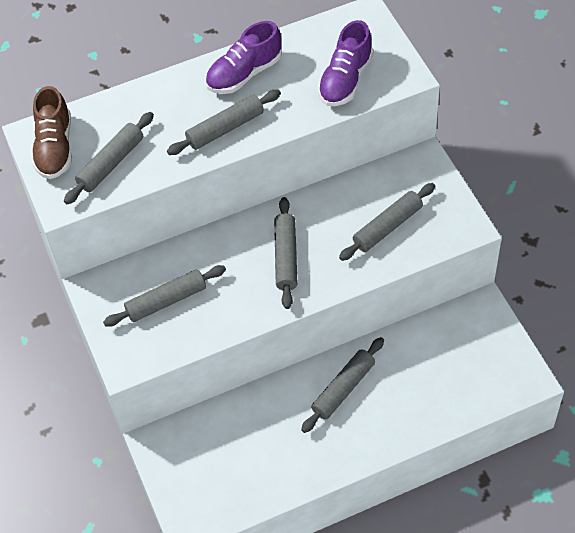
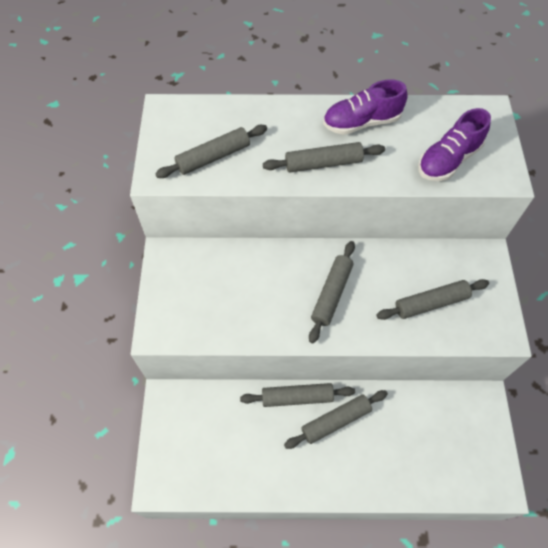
camera: 20 degrees right, 5 degrees up
(55, 148) = (176, 127): brown shoe -> none
(166, 301) = (216, 290): grey rolling pin -> grey rolling pin (297, 397)

